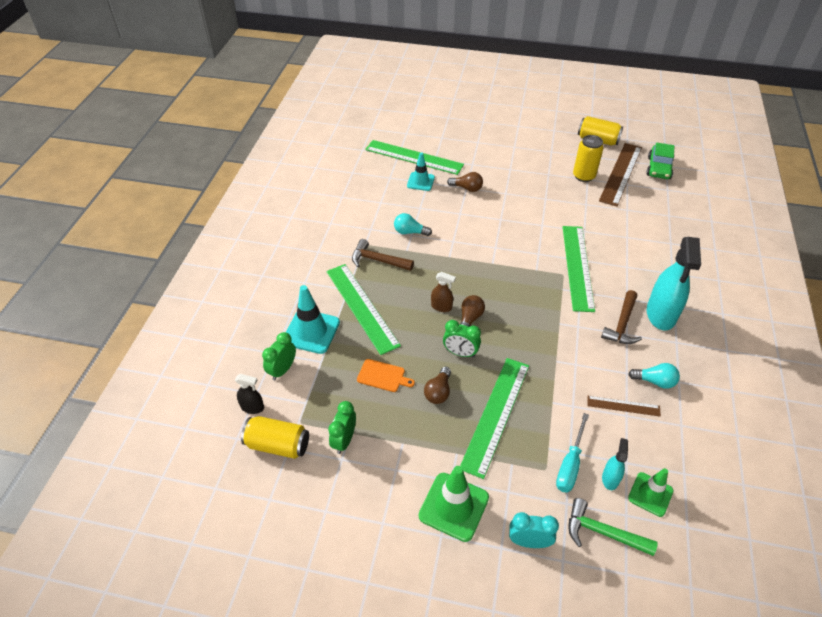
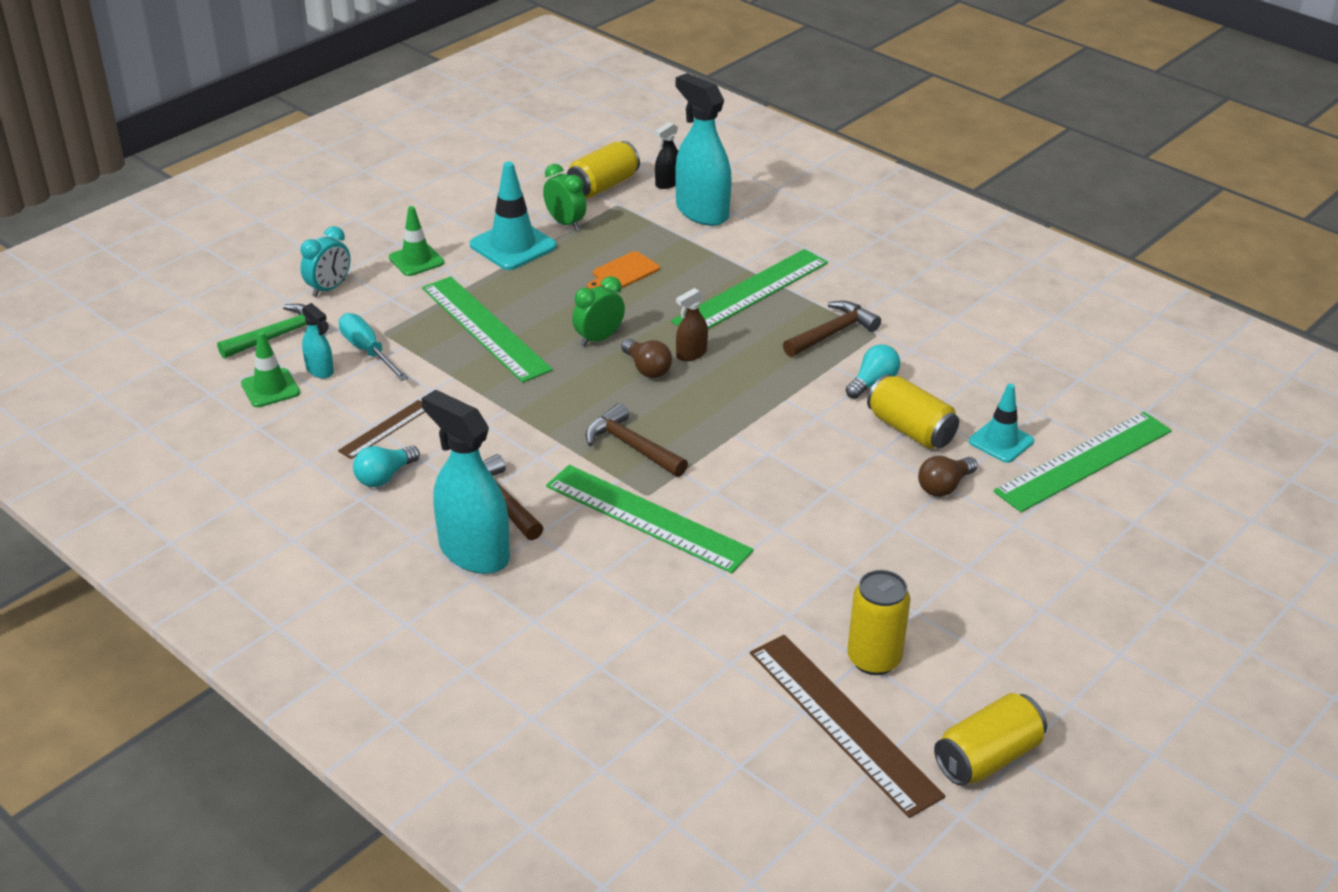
camera: 120 degrees right, 10 degrees down
(282, 370) = (702, 212): green clock -> turquoise spray bottle
(311, 331) = (744, 245): turquoise traffic cone -> turquoise traffic cone (513, 246)
(362, 307) = (751, 292): green ruler -> green ruler turned 45 degrees counterclockwise
(436, 209) = (910, 429): none -> yellow can
(438, 392) = (559, 301): brown light bulb -> none
(454, 506) = (416, 260): green traffic cone -> green traffic cone, size x0.65
(536, 295) = (631, 446): none -> brown hammer
(659, 168) = (817, 800): green car -> none

